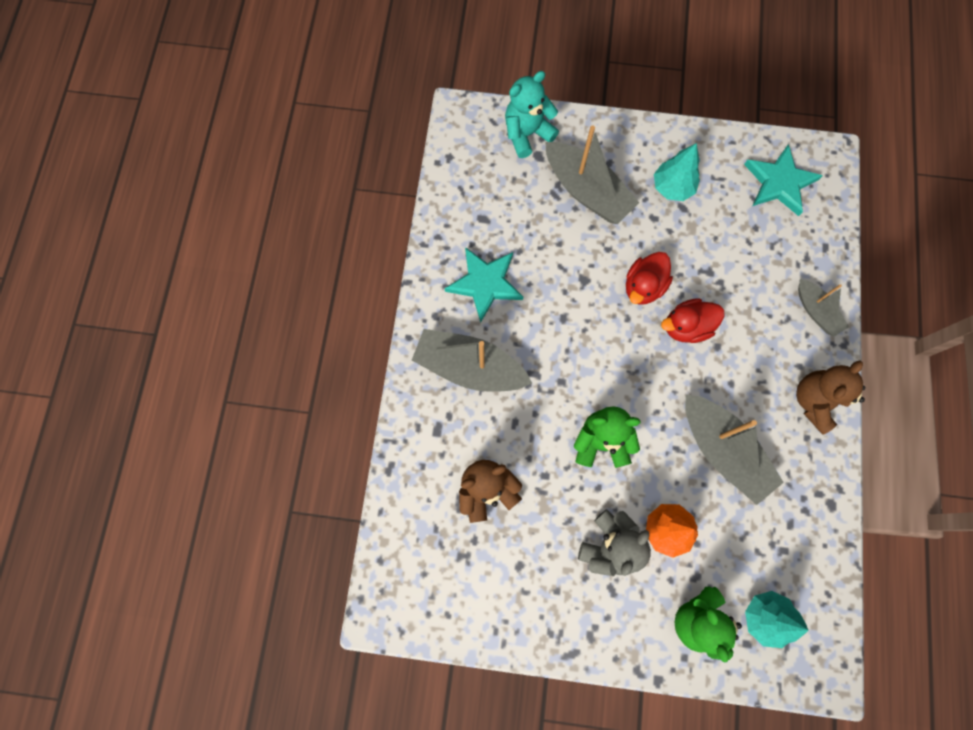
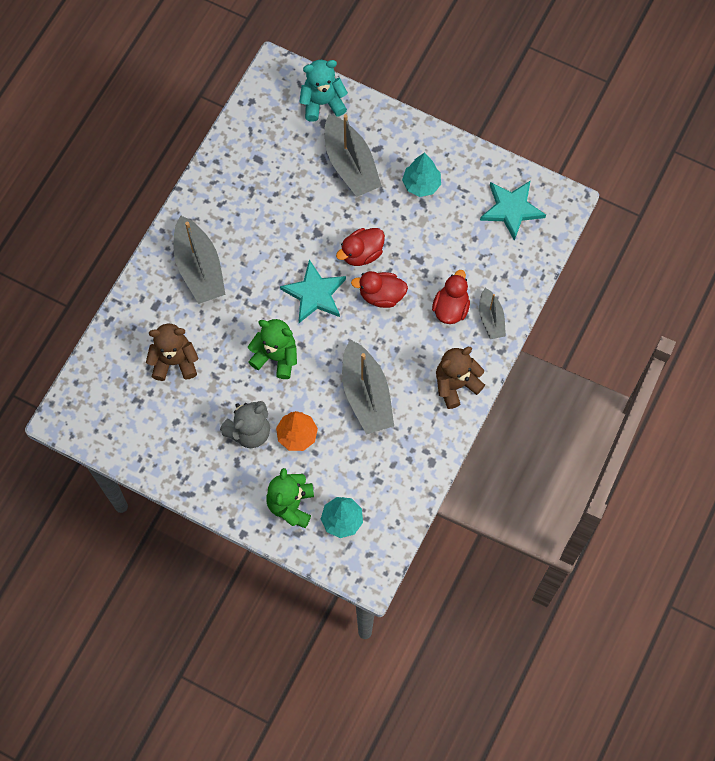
camera: 20 degrees right, 5 degrees down
(469, 367) = (199, 268): grey boat -> grey boat turned 150 degrees counterclockwise
(485, 283) = (238, 209): turquoise star -> turquoise star (315, 294)
(767, 315) = (451, 308): none -> red duck

